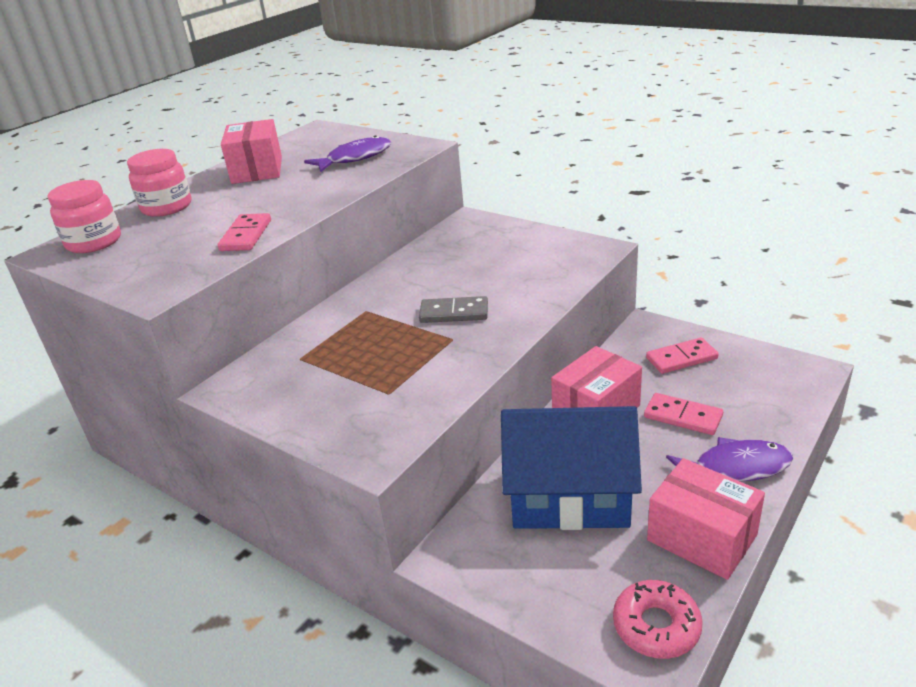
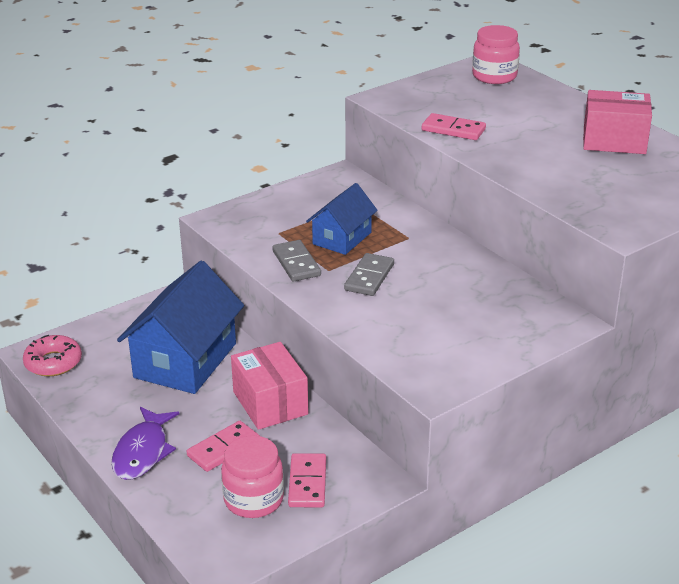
camera: 105 degrees right, 0 degrees up
(167, 207) = (547, 101): pink jar -> pink jar (253, 499)
(355, 158) = (611, 190): purple fish -> none
(384, 347) = (342, 238): none -> blue house
(451, 361) = (296, 263): none -> grey domino
(701, 537) = (96, 406): pink box -> none

